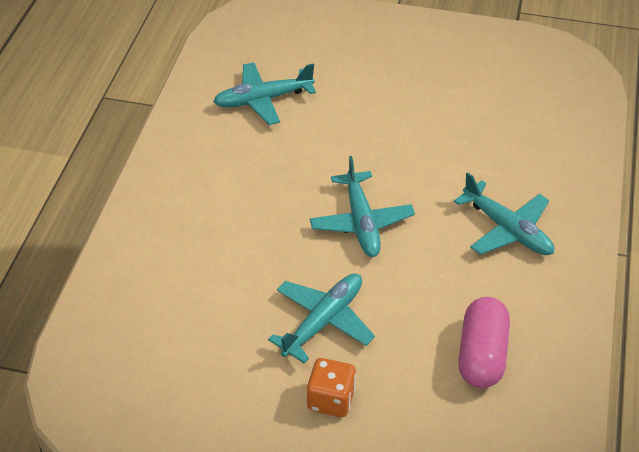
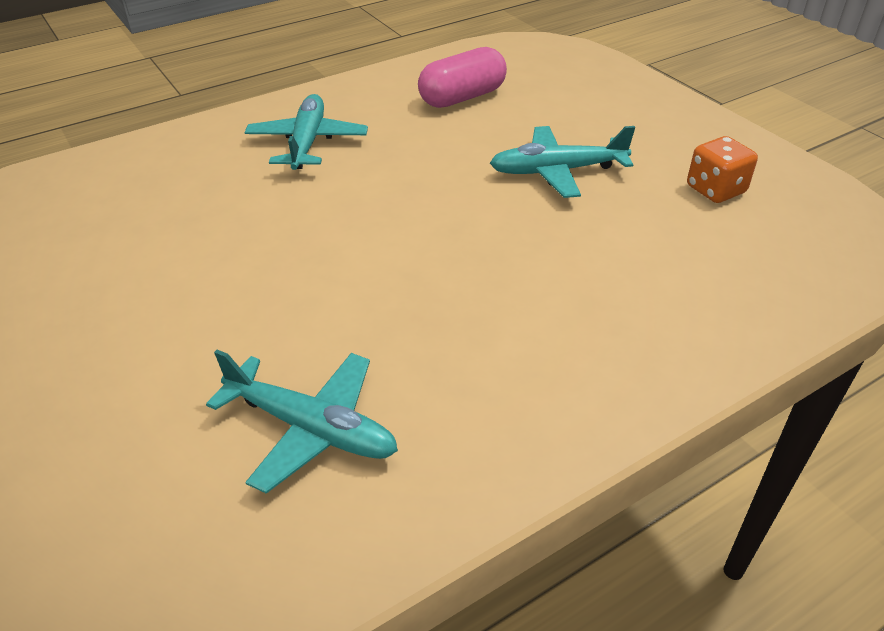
camera: 135 degrees left, 5 degrees down
(331, 399) = (612, 130): orange dice -> orange dice (715, 190)
(361, 222) = (415, 216): turquoise plane -> none

